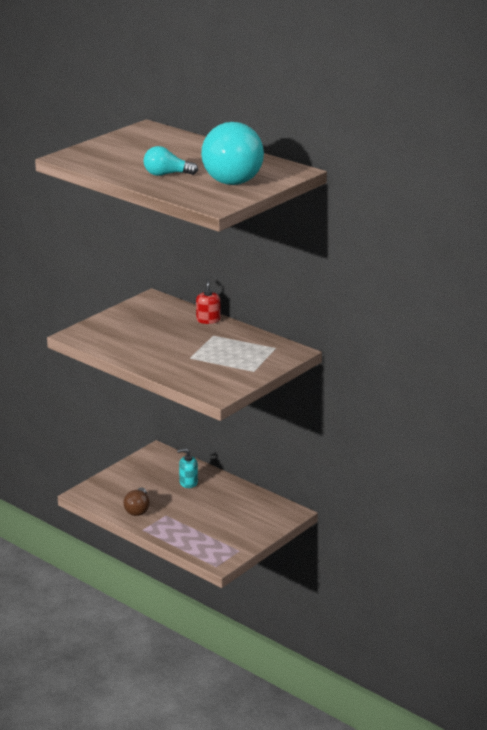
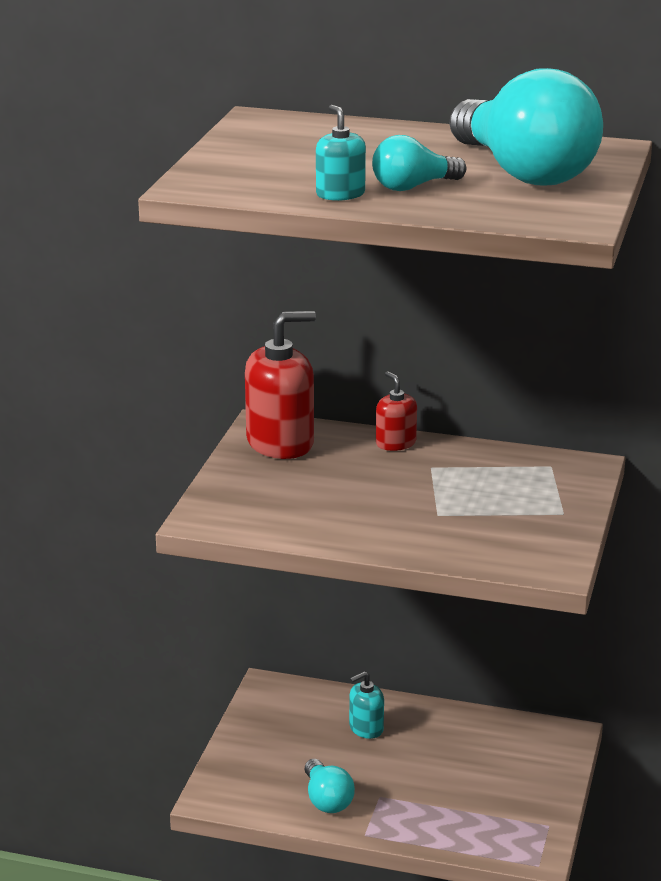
camera: 25 degrees left, 0 degrees up
(127, 172) = (340, 194): none -> turquoise soap dispenser
(138, 509) = (327, 800): brown light bulb -> turquoise light bulb
(150, 308) = (280, 443): none -> red soap dispenser

